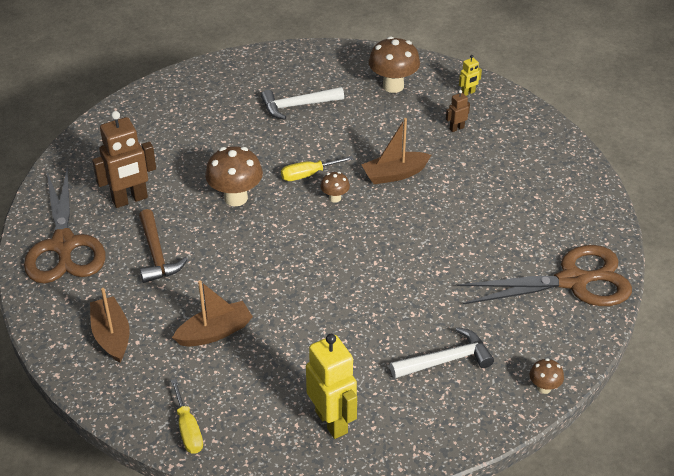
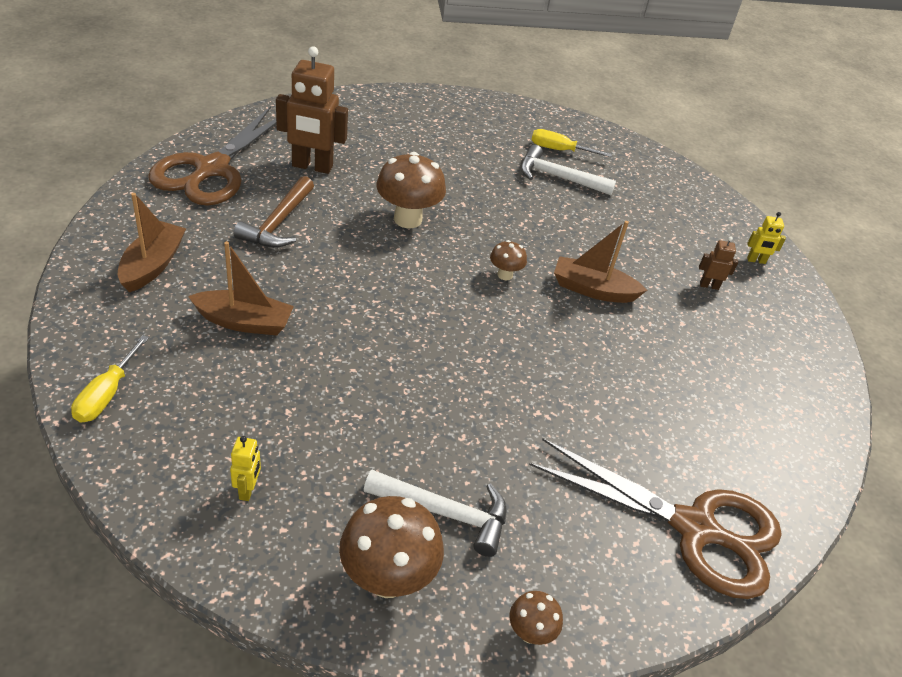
camera: 30 degrees right, 0 degrees up
(308, 174) = (501, 239): yellow screwdriver -> yellow screwdriver (559, 150)
(332, 421) = (248, 490): yellow robot -> yellow robot, size x0.46
(393, 86) = (677, 212): brown mushroom -> brown mushroom (387, 578)

